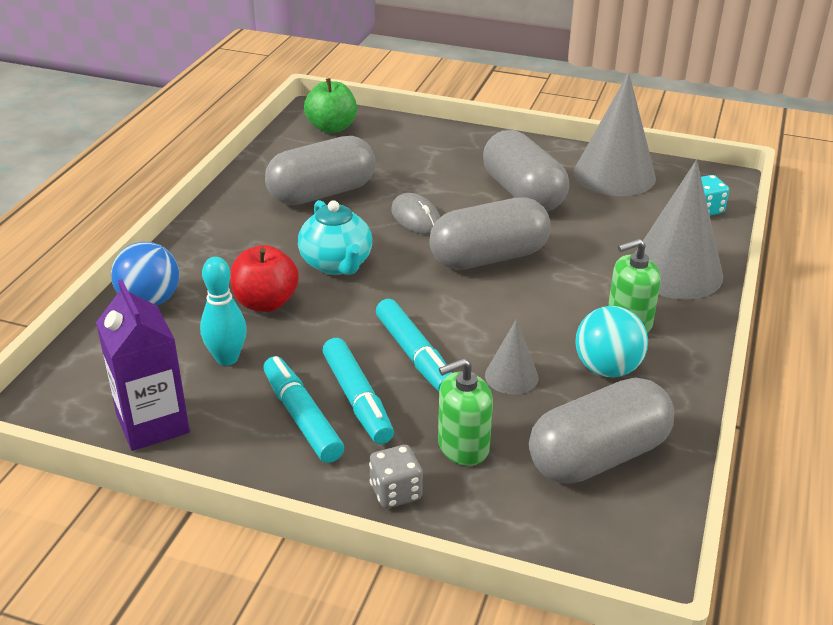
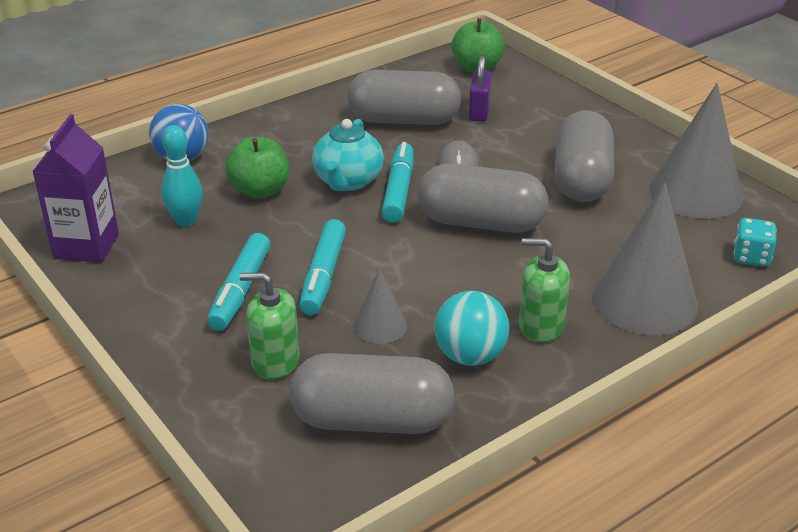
camera: 35 degrees right, 0 degrees up
(265, 303) = (260, 190): red apple -> green apple
(302, 417) = (186, 286): turquoise marker -> turquoise marker (398, 190)
(378, 165) = (479, 111): none -> purple padlock
(395, 492) = (186, 370): grey dice -> none

